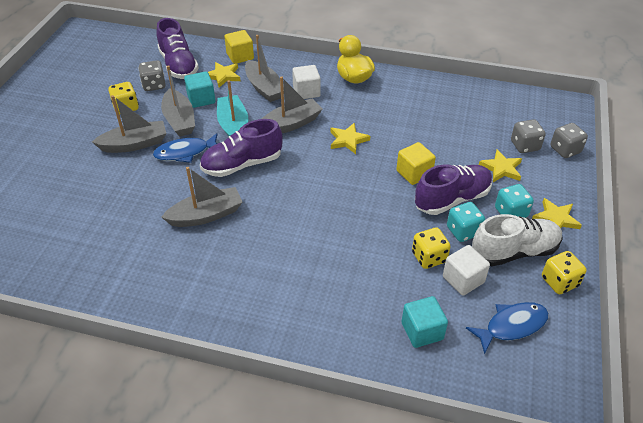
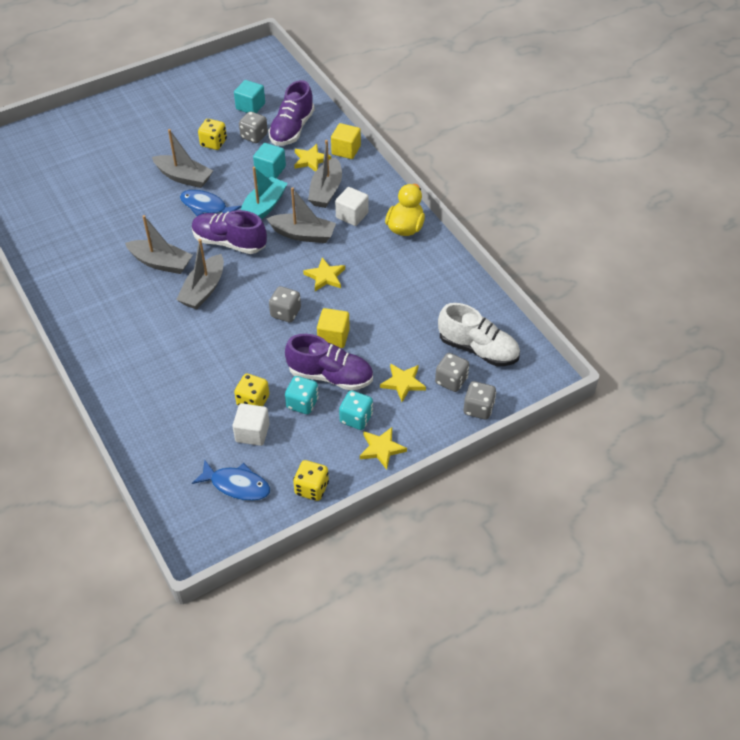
camera: 45 degrees right, 5 degrees up
(179, 120) = (234, 178): grey boat -> grey boat (203, 290)
(357, 182) = (285, 313): none -> grey dice
(422, 331) = (180, 440): turquoise cube -> turquoise cube (250, 106)
(514, 252) = (314, 445): white shoe -> white shoe (478, 349)

